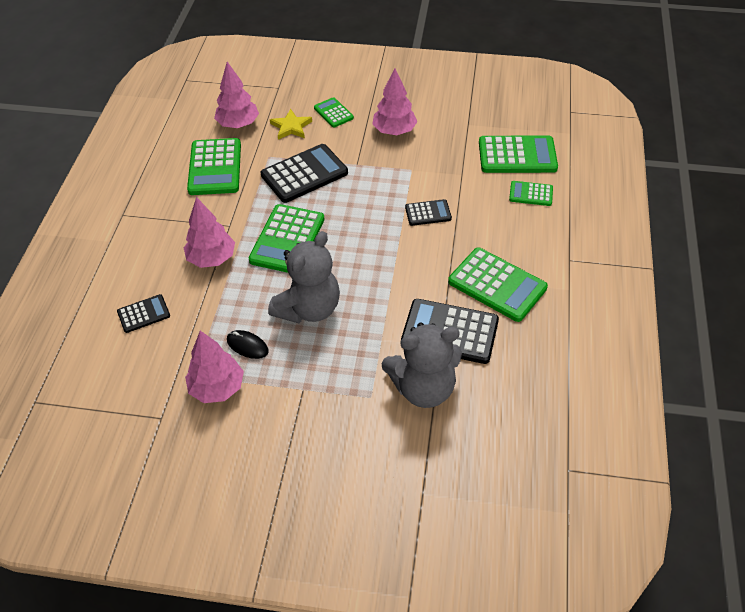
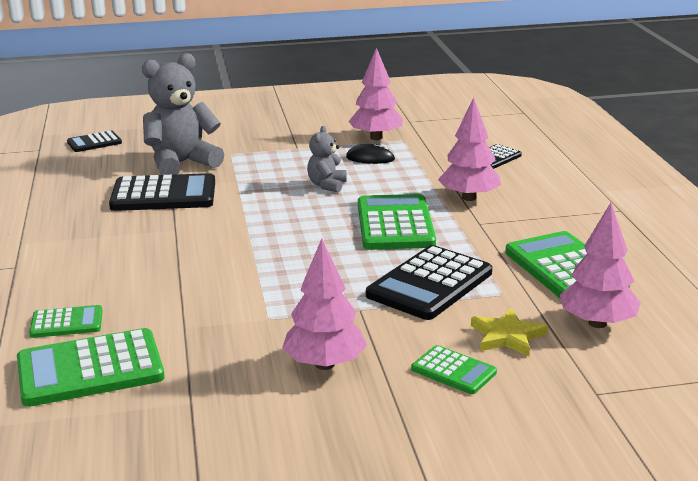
camera: 160 degrees right, 25 degrees down
(309, 308) = (327, 185): grey teddy bear -> grey teddy bear, size x0.52
(428, 213) = (222, 276): black calculator -> black calculator (94, 142)
(497, 285) = (113, 232): green calculator -> none

